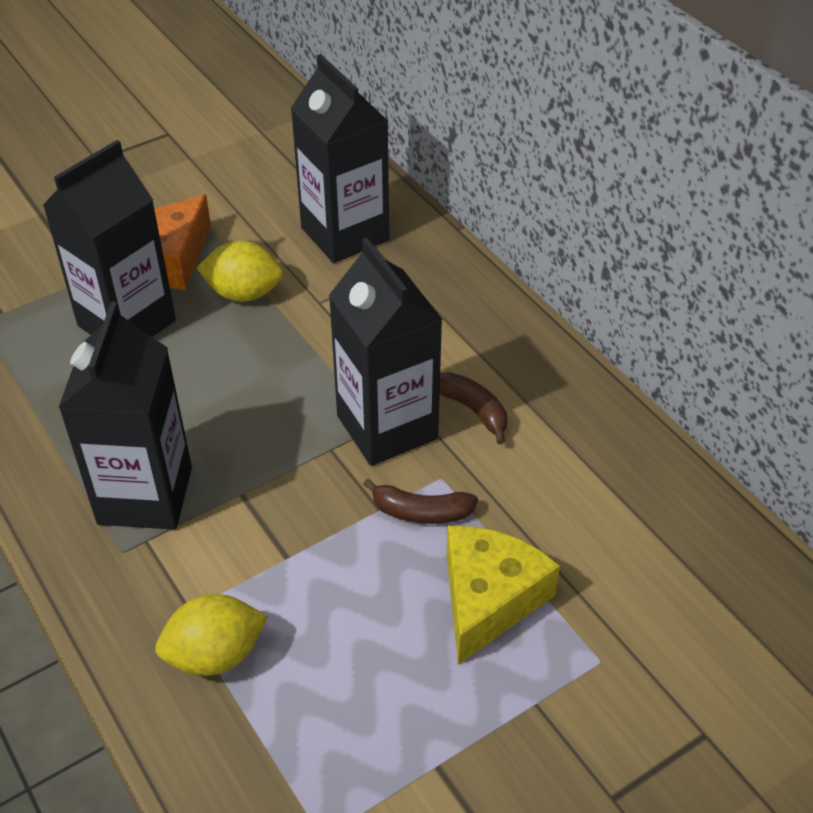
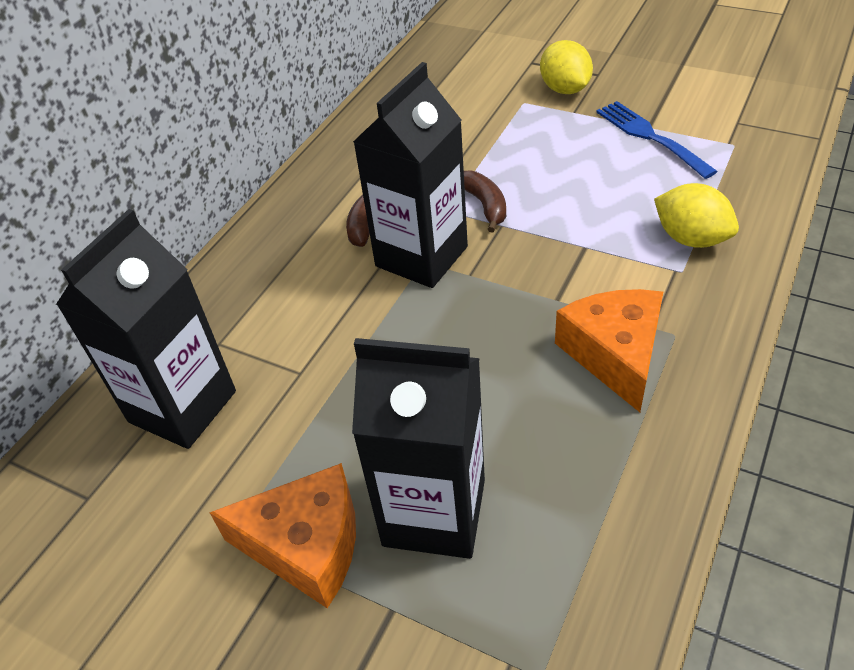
camera: 115 degrees left, 0 degrees up
(145, 495) = (614, 354): black carton -> orange cheese
(244, 293) = (323, 437): yellow lemon -> yellow lemon (565, 89)
(415, 750) = (650, 137): none -> blue fork
(488, 599) = (525, 152): yellow cheese -> none

